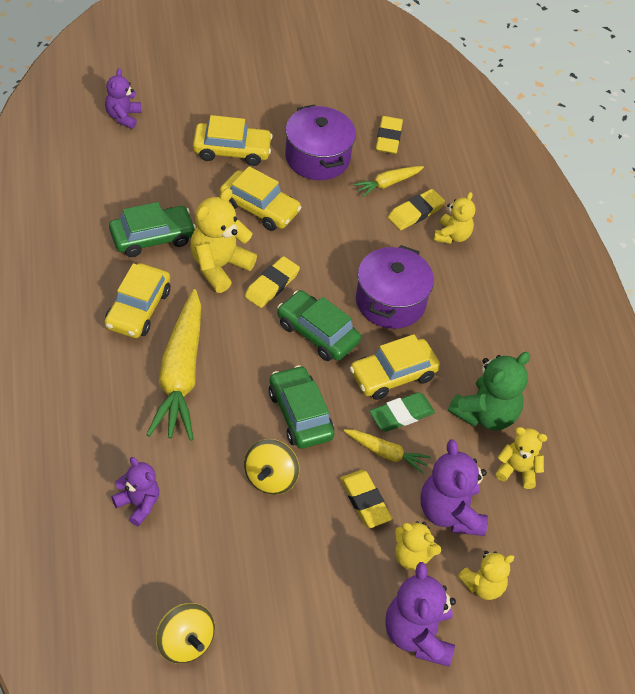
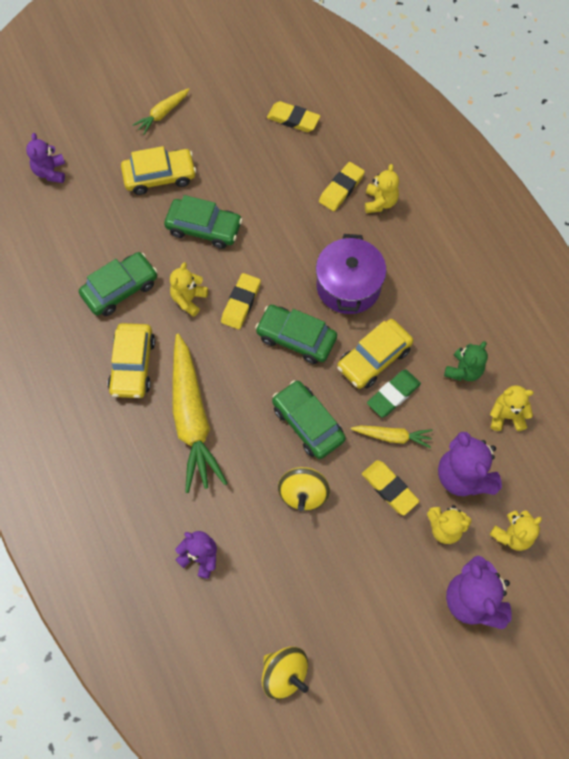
camera: 10 degrees left, 15 degrees up
(219, 266) = (189, 299): yellow teddy bear -> yellow teddy bear, size x0.62
(259, 208) = (204, 228): yellow car -> green car
(317, 157) = (237, 159): purple pot -> none
(388, 138) = (293, 119): yellow eraser -> yellow eraser turned 60 degrees counterclockwise
(388, 184) = (308, 167): yellow carrot -> yellow carrot (163, 114)
(485, 414) = (463, 370): green teddy bear -> green teddy bear, size x0.62

